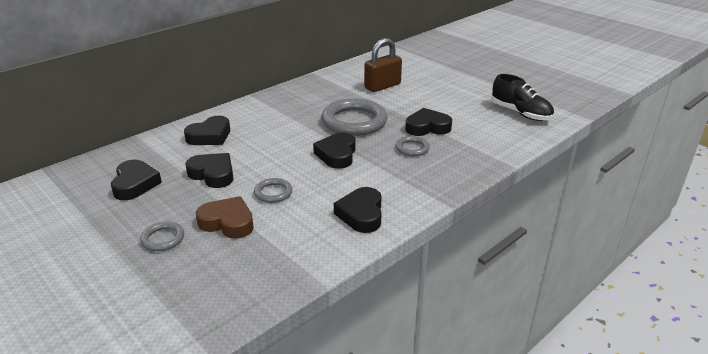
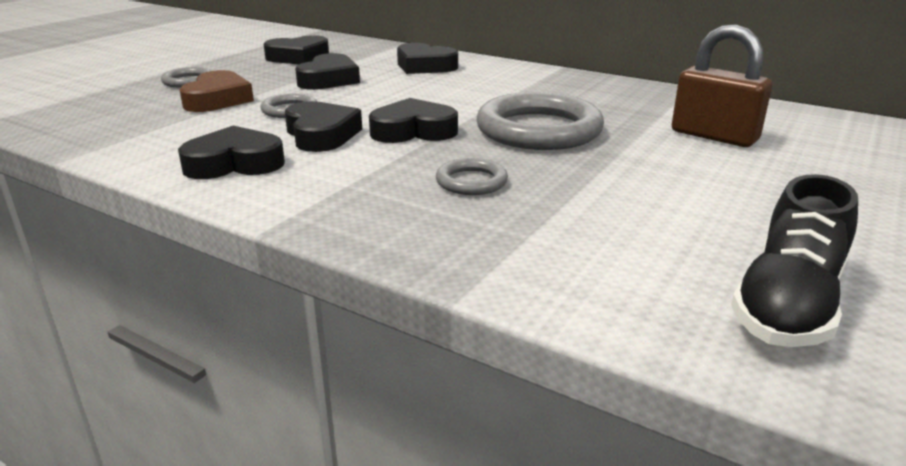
camera: 75 degrees right, 5 degrees down
(427, 127) = (573, 188): black heart -> black heart (321, 135)

